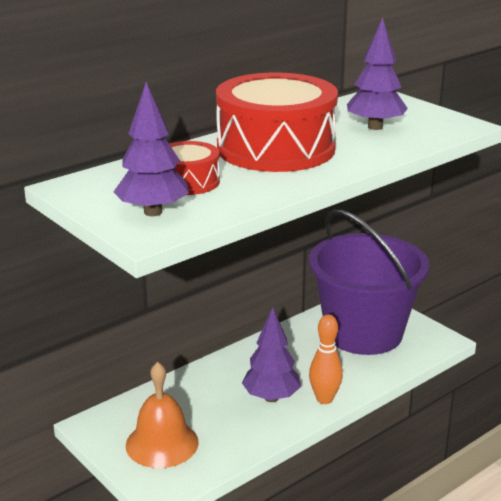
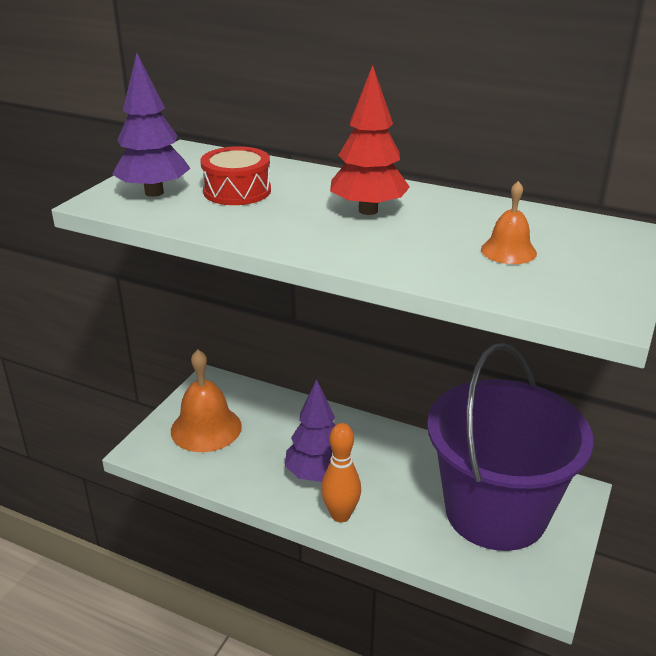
camera: 65 degrees right, 5 degrees up
(276, 148) = (368, 210): red drum -> red tree
(375, 127) = (508, 251): purple tree -> orange bell

